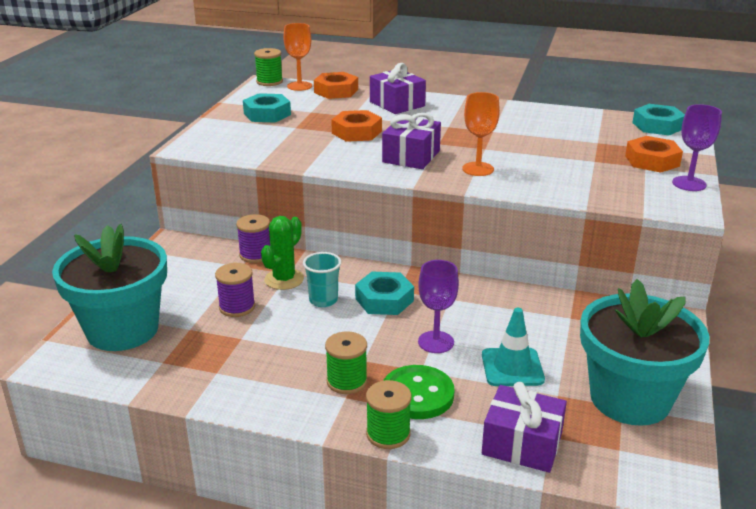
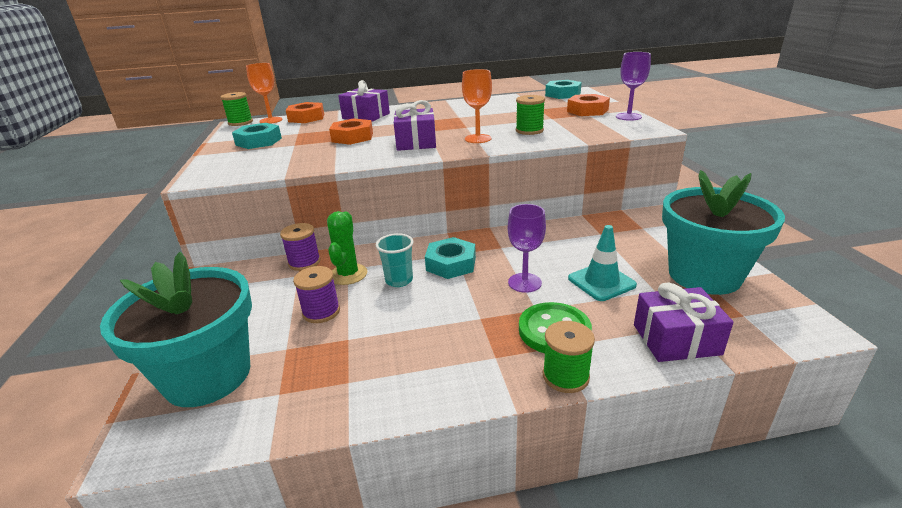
camera: 25 degrees left, 0 degrees up
(347, 381) = (483, 342): green spool -> green spool (529, 131)

